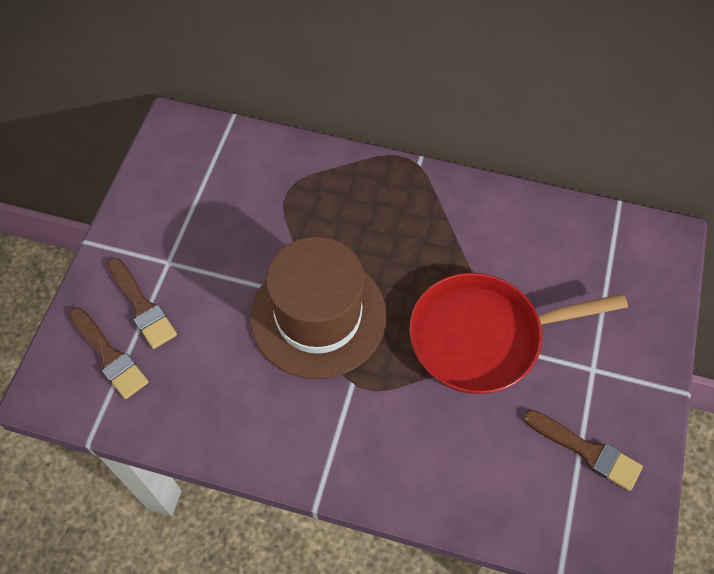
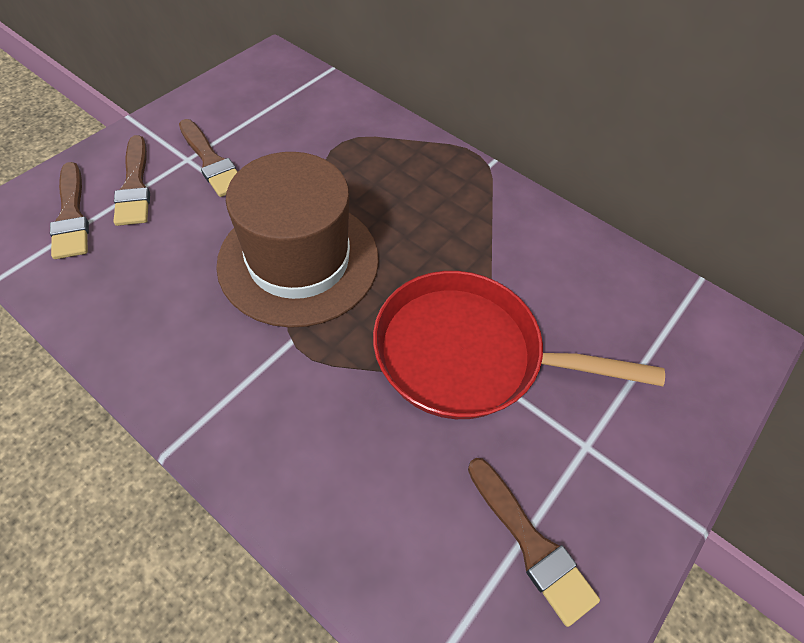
camera: 20 degrees right, 5 degrees down
(190, 256) = (211, 161): none -> brown brush

